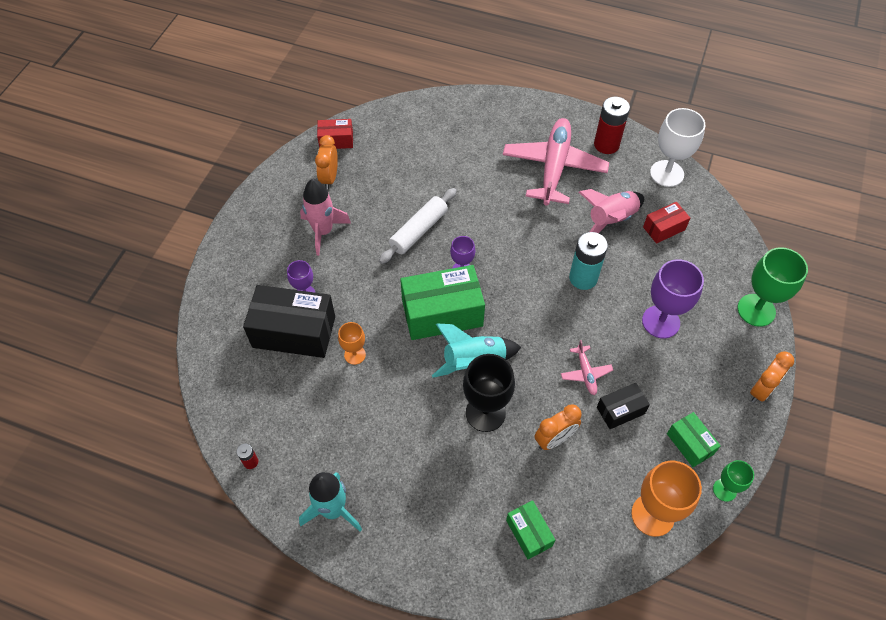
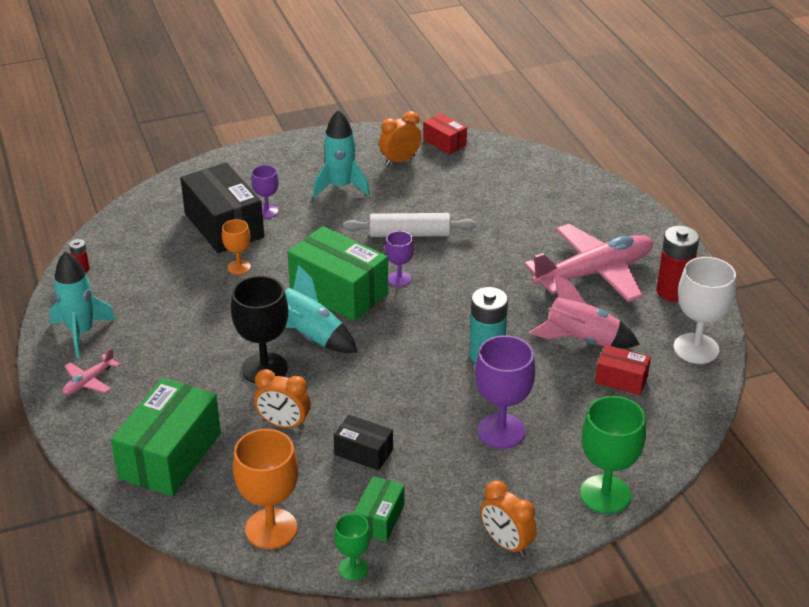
camera: 50 degrees right, 20 degrees down
(323, 231) = (341, 187): pink rocket -> turquoise rocket
(529, 533) = (170, 455): green box -> green box, size x1.92
(586, 373) = (379, 409): pink plane -> pink plane (89, 381)
(761, 390) = (506, 543): orange clock -> orange clock turned 45 degrees clockwise

